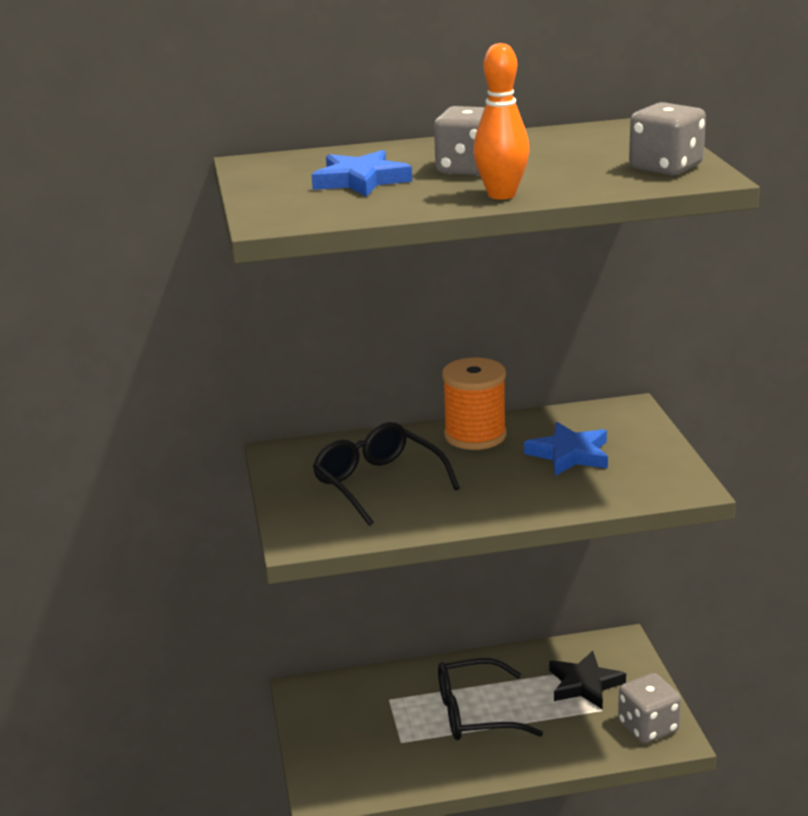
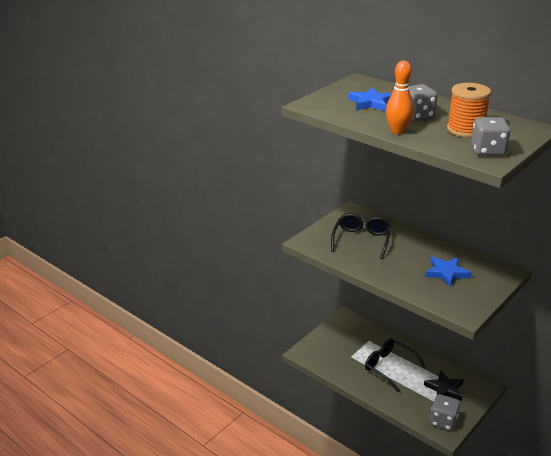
camera: 50 degrees right, 5 degrees up
(475, 435) = (426, 245): orange spool -> orange spool (465, 130)

